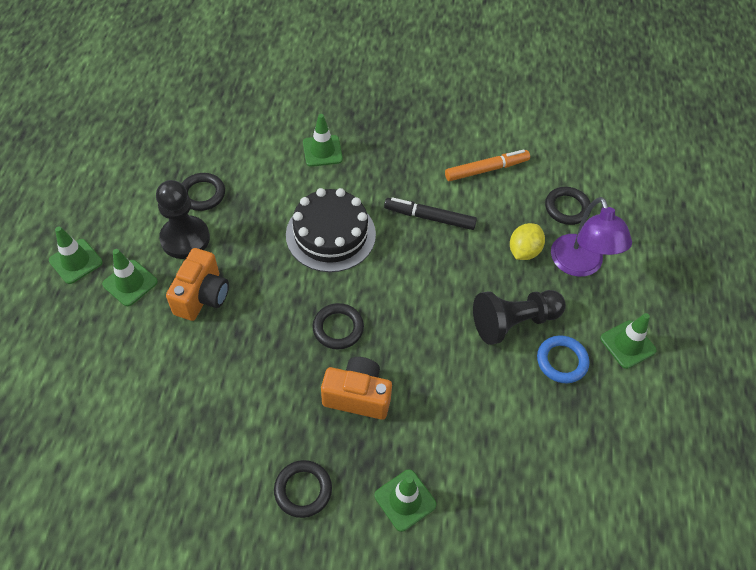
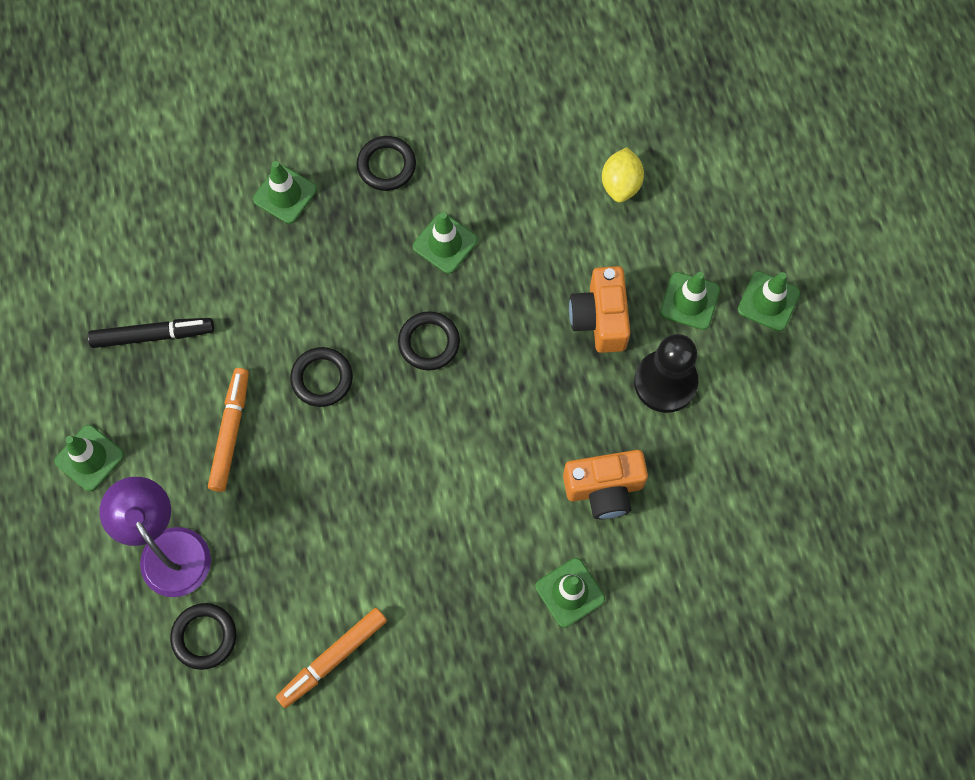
camera: 160 degrees right, 15 degrees up
(202, 194) = (684, 454): black ring -> black ring (322, 378)
(287, 399) = (445, 243): none -> green traffic cone
(330, 234) = (495, 462): black cake -> none
(357, 396) = (373, 275): orange camera -> orange camera (604, 489)
(430, 218) = (381, 541): black marker -> black marker (152, 335)
(514, 322) = (230, 433): black pawn -> orange marker
(523, 251) = (244, 540): yellow lemon -> yellow lemon (621, 184)
(561, 361) = (162, 405): blue ring -> none

